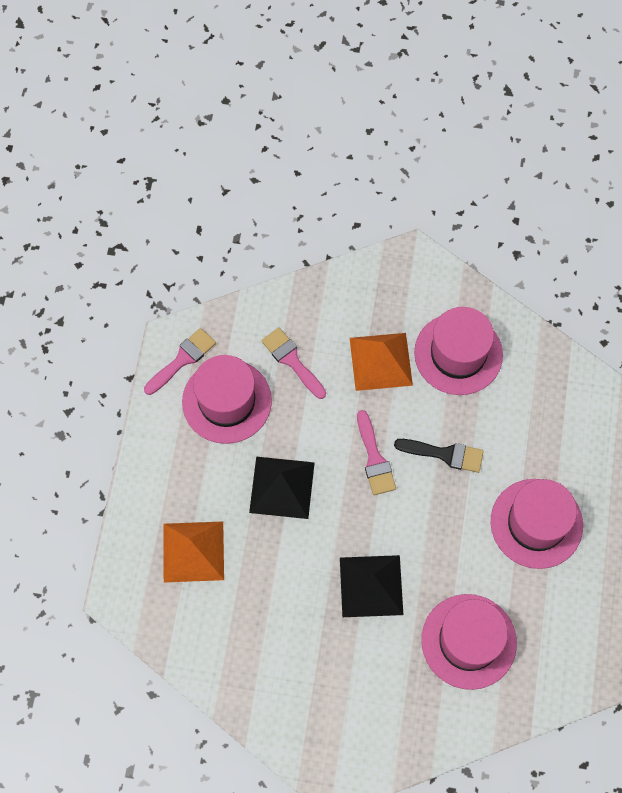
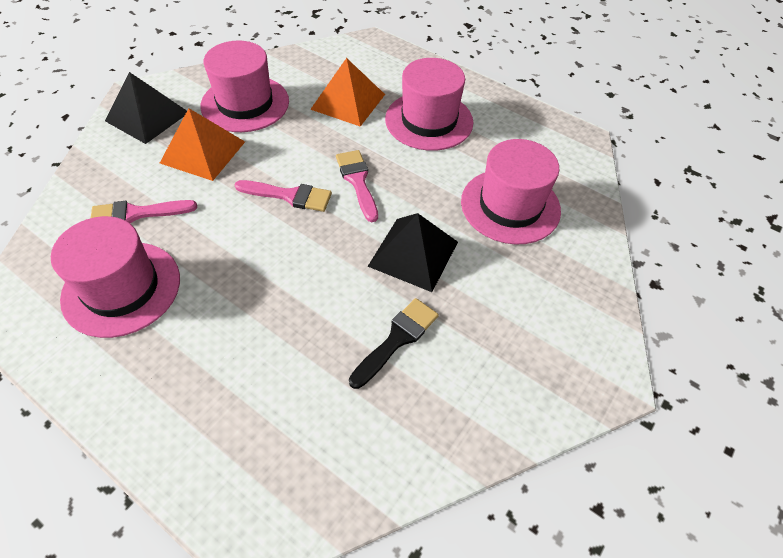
camera: 65 degrees left, 15 degrees down
(182, 359) = (34, 308): pink brush -> pink brush (357, 181)
(193, 551) = (262, 406): orange pyramid -> orange pyramid (348, 101)
(281, 487) = (257, 282): black pyramid -> black pyramid (147, 116)
(445, 454) = (325, 148): black brush -> black brush (397, 339)

